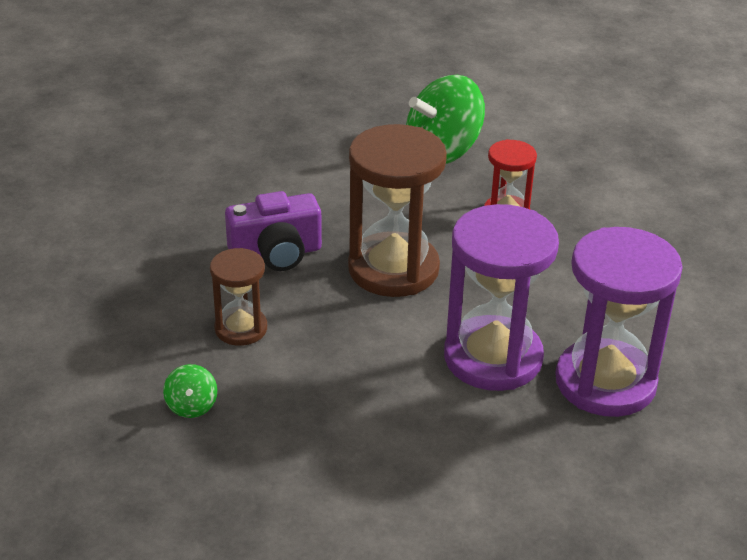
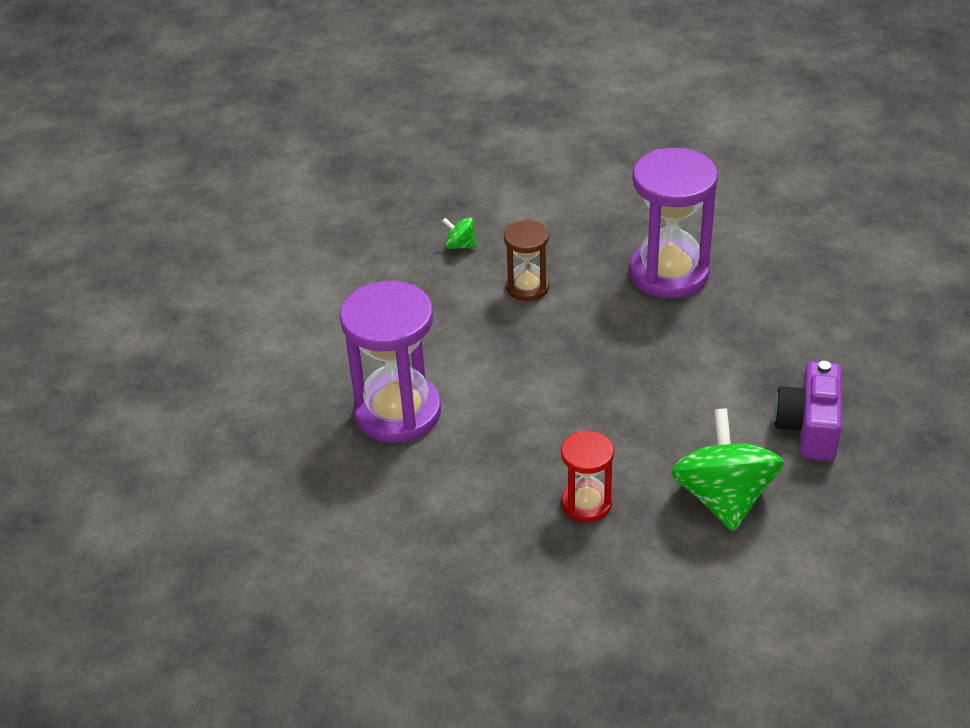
camera: 120 degrees right, 5 degrees up
(276, 254) = (612, 330): purple camera -> purple camera (809, 428)
(393, 269) = (548, 393): brown hourglass -> none
(605, 382) = (322, 467): purple hourglass -> purple hourglass (669, 273)

